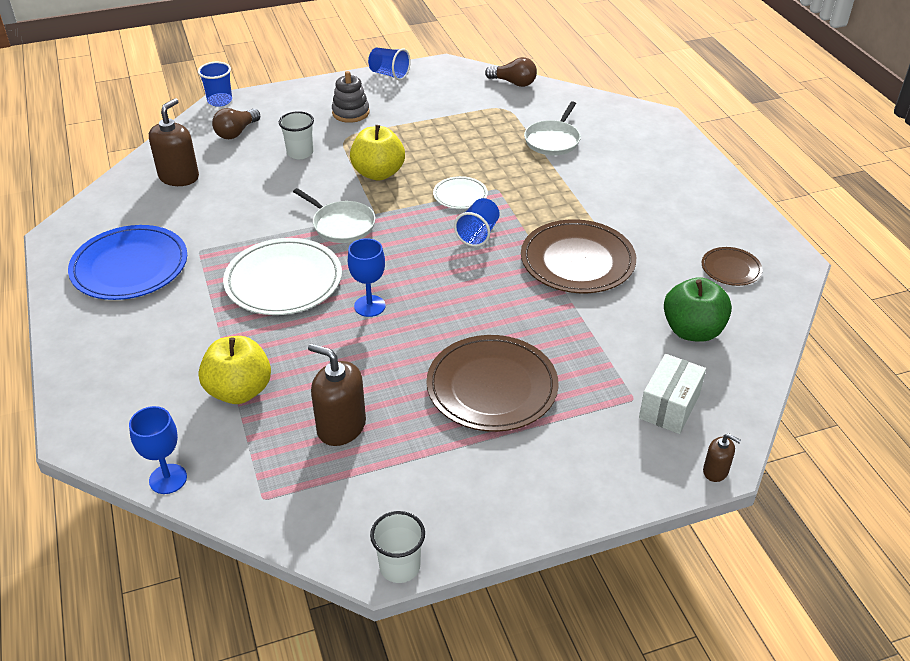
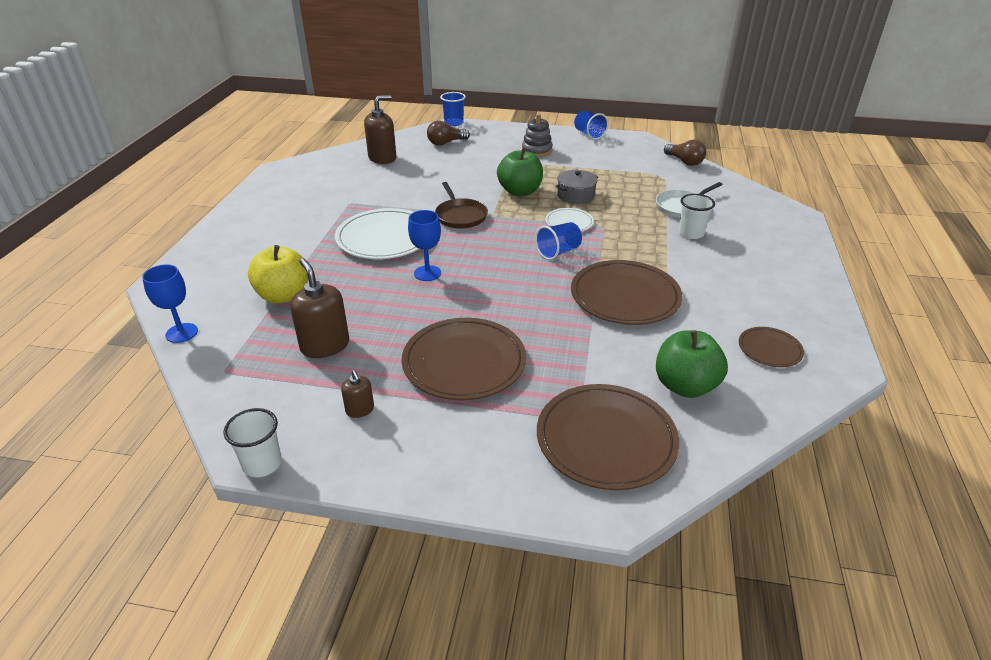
camera: 30 degrees right, 5 degrees down
(130, 267) = (298, 199): blue plate -> none
(300, 153) = (476, 165): white cup -> white cup (691, 233)
(341, 225) = (460, 216): white pan -> brown pan
(378, 173) = (520, 191): yellow apple -> green apple
(440, 159) = (576, 195): none -> grey pot
(669, 406) = (606, 439): white box -> brown plate
(715, 471) = (602, 514): brown soap dispenser -> brown soap dispenser (360, 410)

